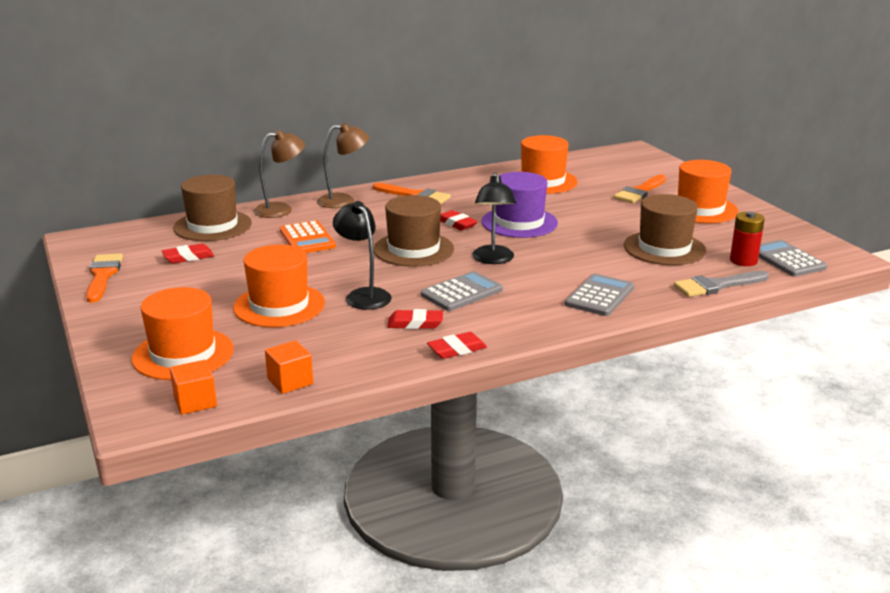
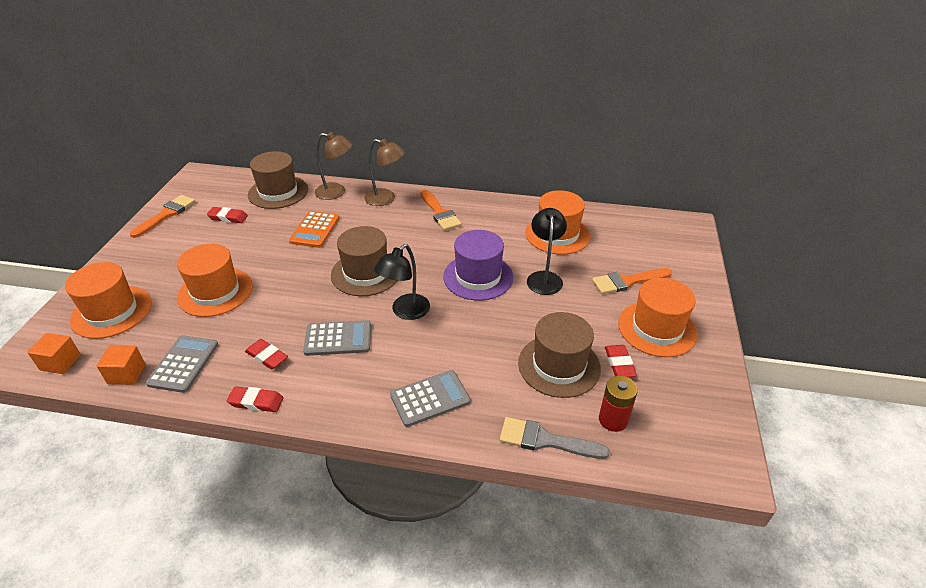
camera: 35 degrees right, 15 degrees up
(363, 295) = (274, 307): black lamp -> black lamp (544, 277)
(456, 224) = (430, 257): red eraser -> red eraser (619, 364)
(786, 259) = (659, 441): grey calculator -> grey calculator (183, 364)

